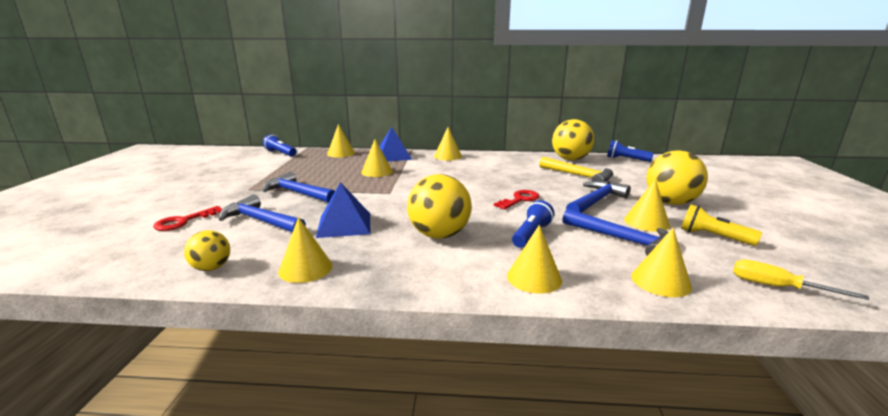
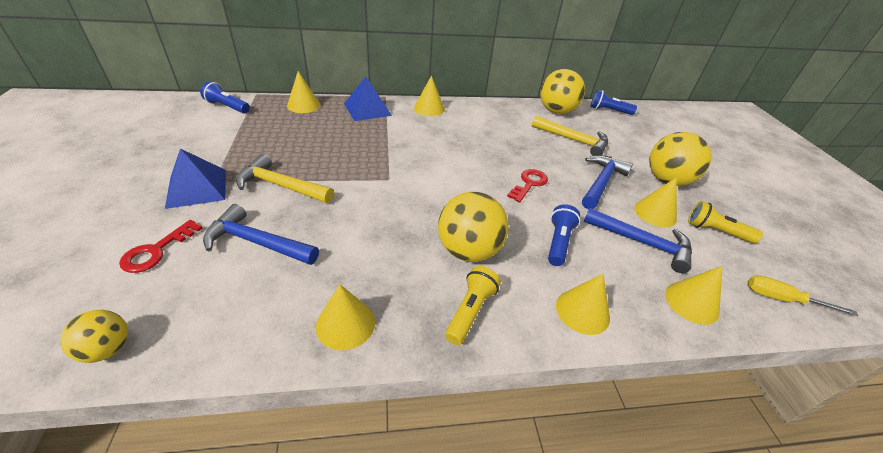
camera: 15 degrees left, 20 degrees up
(211, 268) = (232, 336): yellow ball -> yellow ball (107, 349)
(298, 193) = (281, 186): blue hammer -> yellow hammer
(344, 225) = (359, 241): blue pyramid -> blue pyramid (197, 188)
(377, 172) = (360, 140): yellow cone -> none
(421, 269) = (470, 311): none -> yellow flashlight

